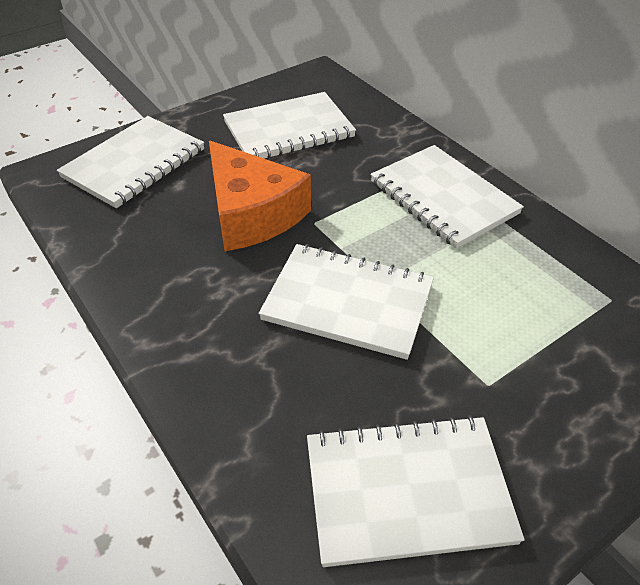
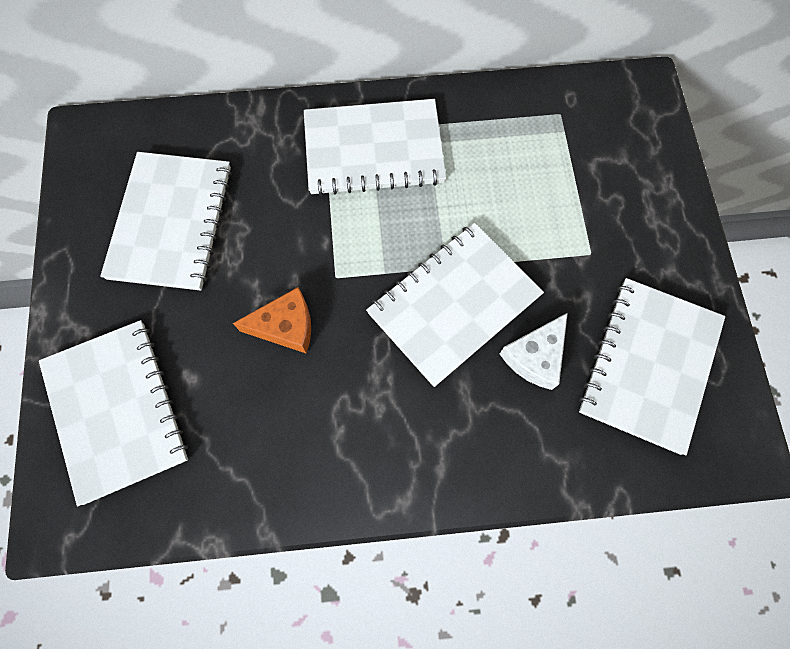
camera: 60 degrees left, 25 degrees up
(252, 213) = (285, 326): orange cheese -> orange cheese, size x0.53
(342, 383) = (535, 356): none -> white cheese

